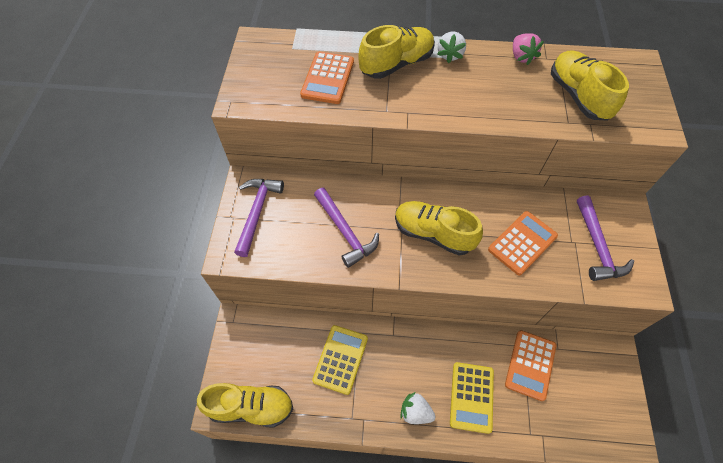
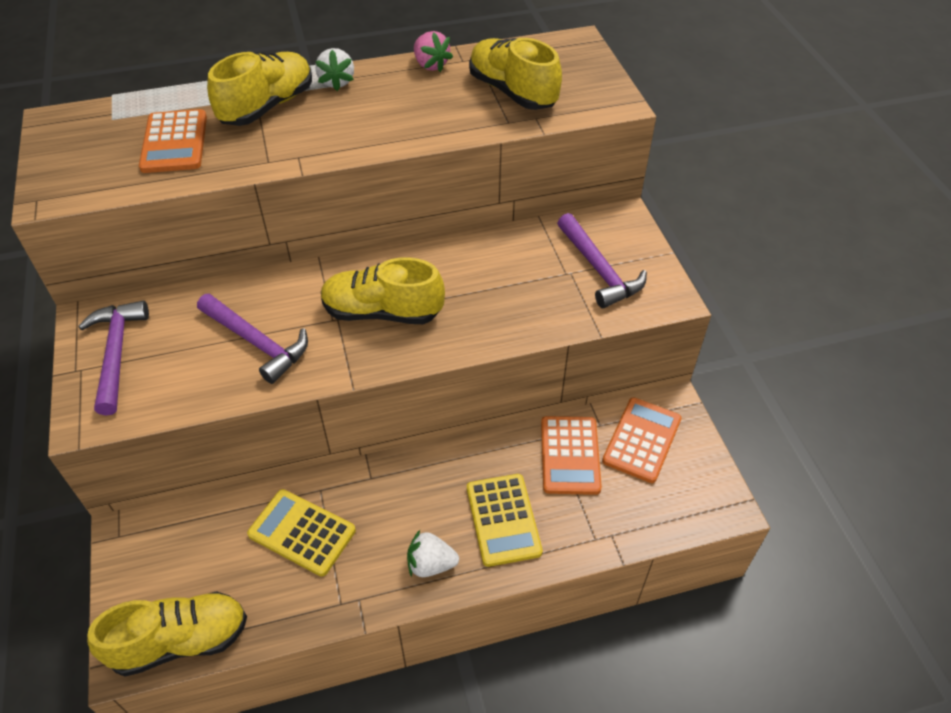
camera: 20 degrees left, 10 degrees down
(340, 359) = (302, 532): yellow calculator -> yellow calculator turned 60 degrees counterclockwise
(522, 243) = (504, 291): orange calculator -> orange calculator (642, 440)

